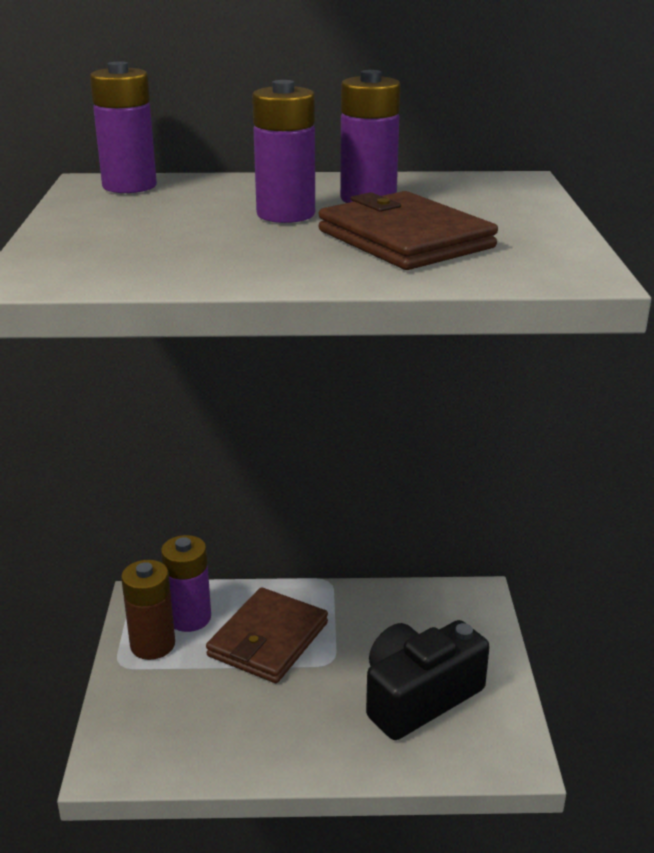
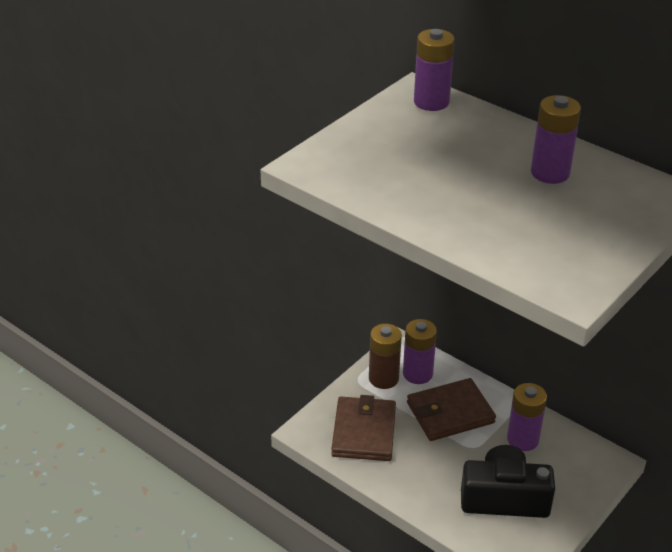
camera: 40 degrees right, 10 degrees up
(286, 214) = (483, 167): purple battery -> purple battery (522, 439)
(405, 239) = (519, 219): brown wallet -> brown wallet (364, 432)

